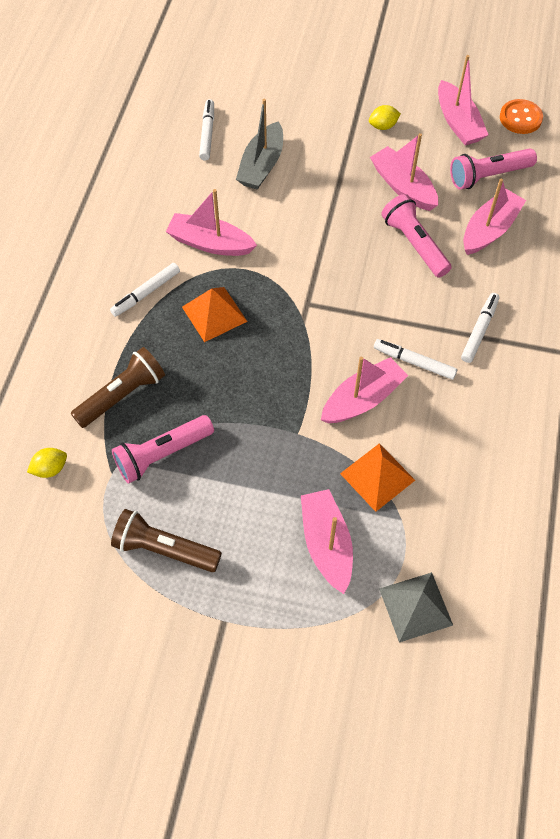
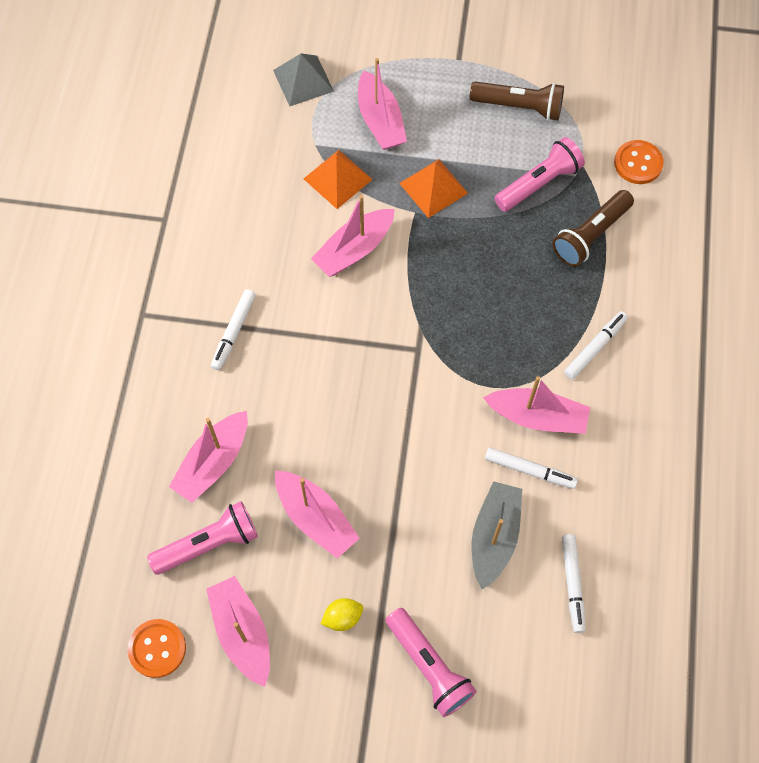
camera: 175 degrees right, 5 degrees up
(50, 468) = (638, 163): yellow lemon -> orange button
(214, 314) = (516, 329): orange pyramid -> orange pyramid (433, 188)
(414, 244) = (302, 435): pink flashlight -> pink flashlight (429, 666)
(414, 362) = (303, 292): white marker -> white marker (530, 470)

